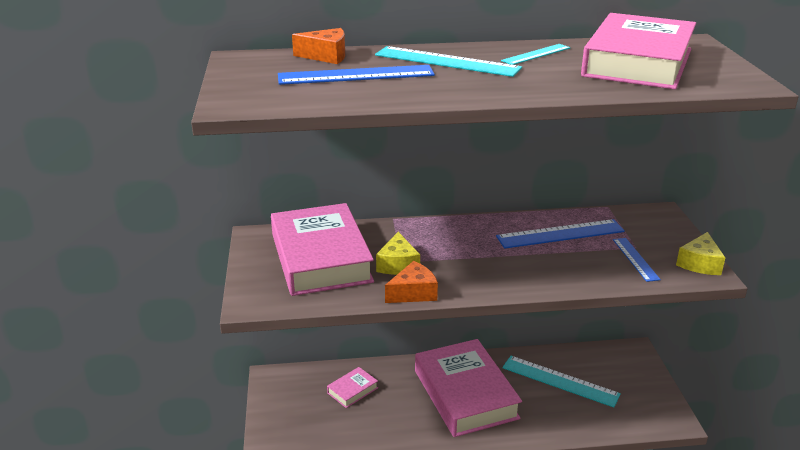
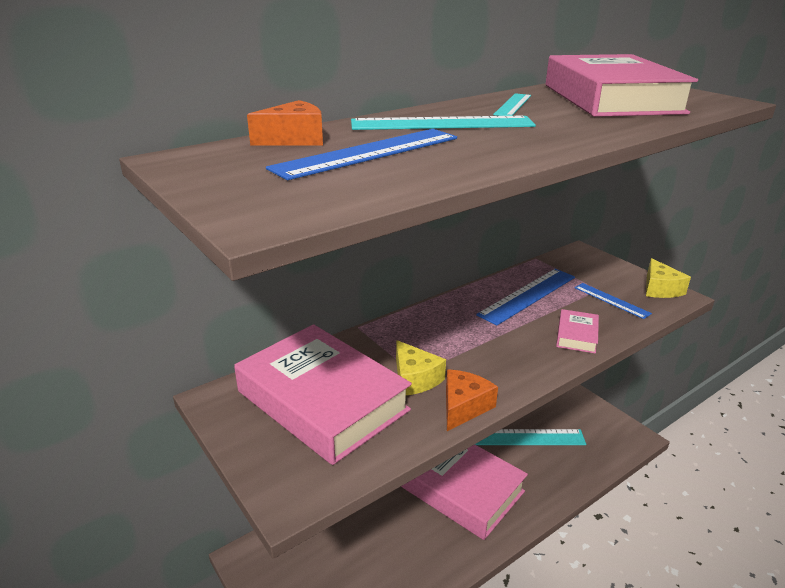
camera: 30 degrees left, 0 degrees up
(352, 390) = (347, 533): pink book -> pink book (576, 335)

